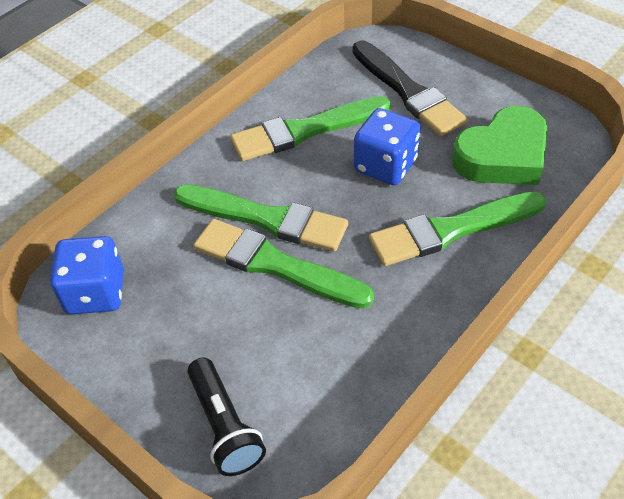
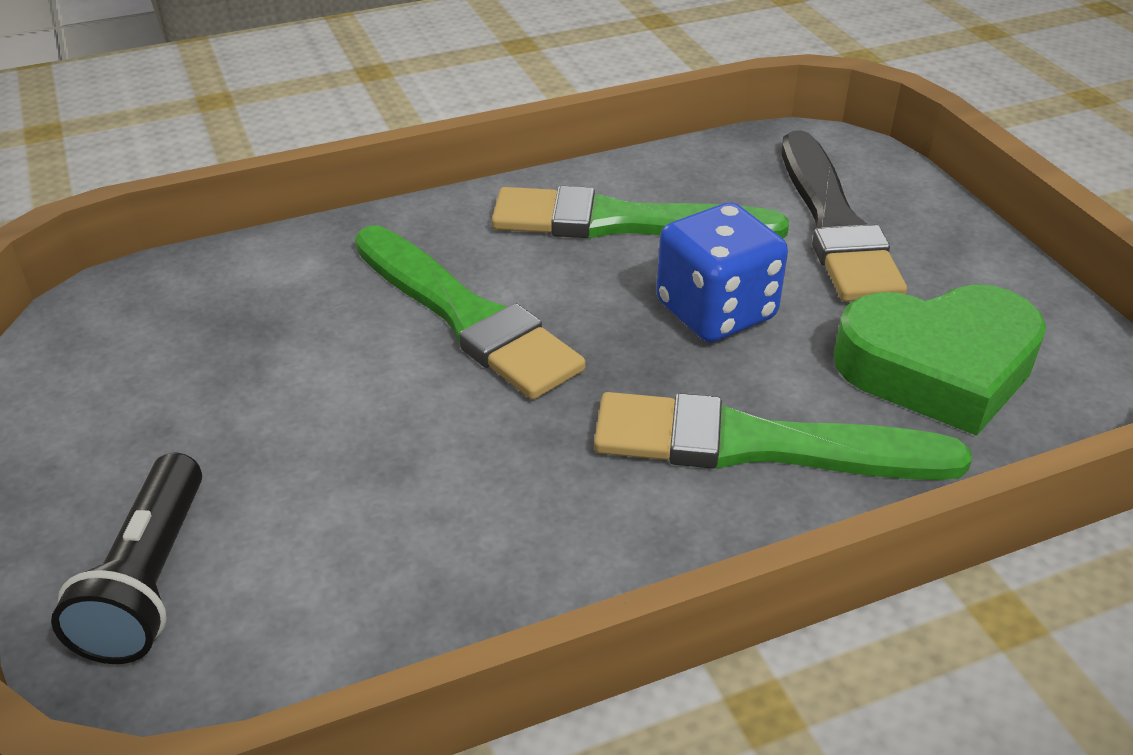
camera: 25 degrees right, 10 degrees down
(95, 293) = (145, 320): blue dice -> none
(275, 265) = (425, 383): green brush -> none

